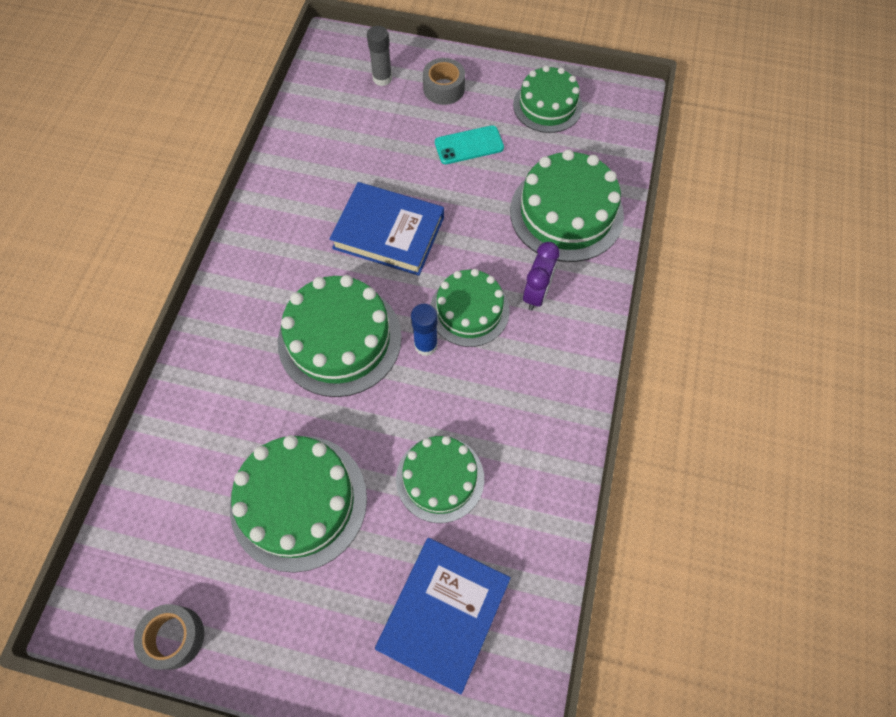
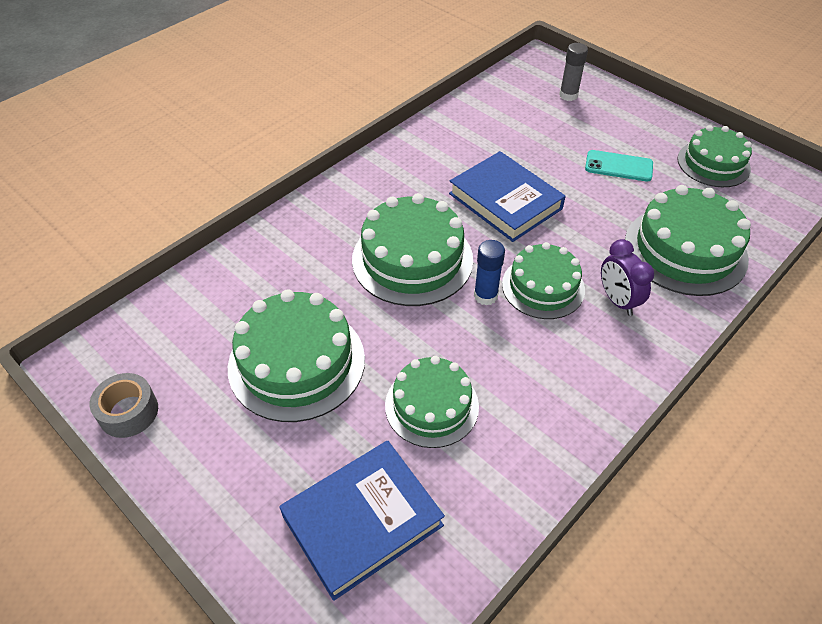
camera: 30 degrees right, 15 degrees down
(444, 88) = (619, 119): grey tape -> none
(536, 294) = (617, 301): purple clock -> purple clock turned 105 degrees clockwise

